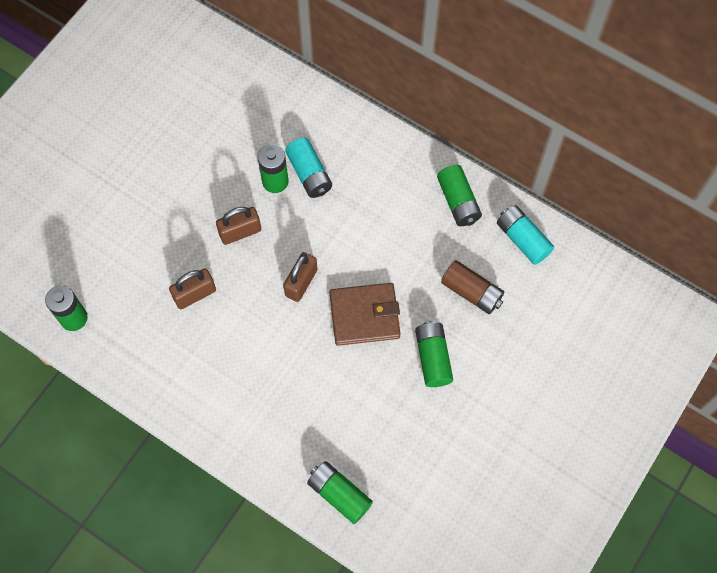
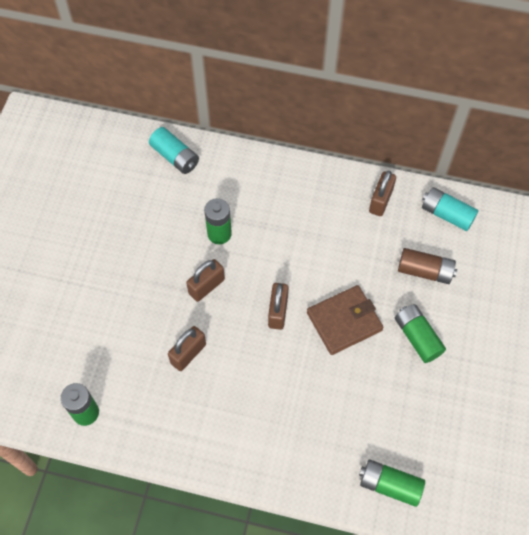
camera: 20 degrees left, 5 degrees down
(309, 174) = (246, 218): turquoise battery -> turquoise battery (175, 157)
(458, 201) = (380, 201): green battery -> brown padlock

